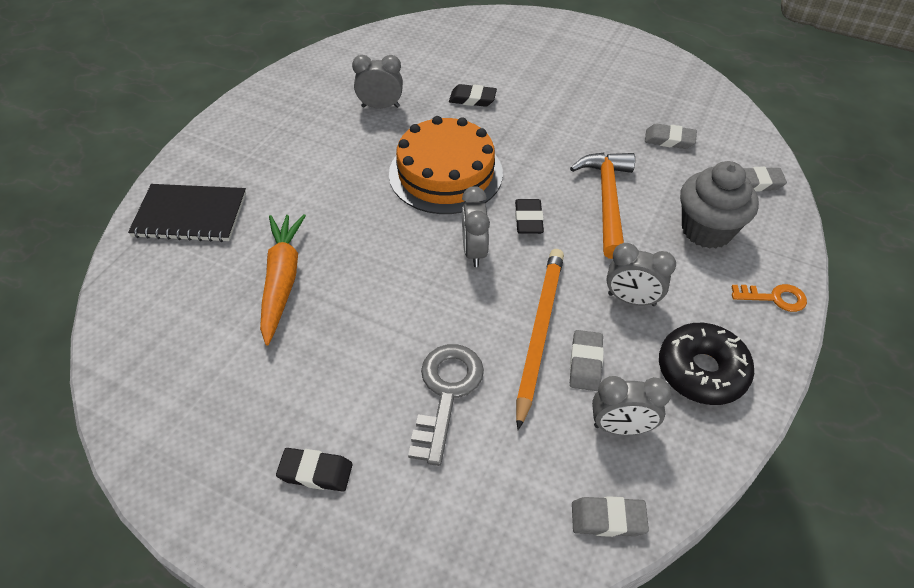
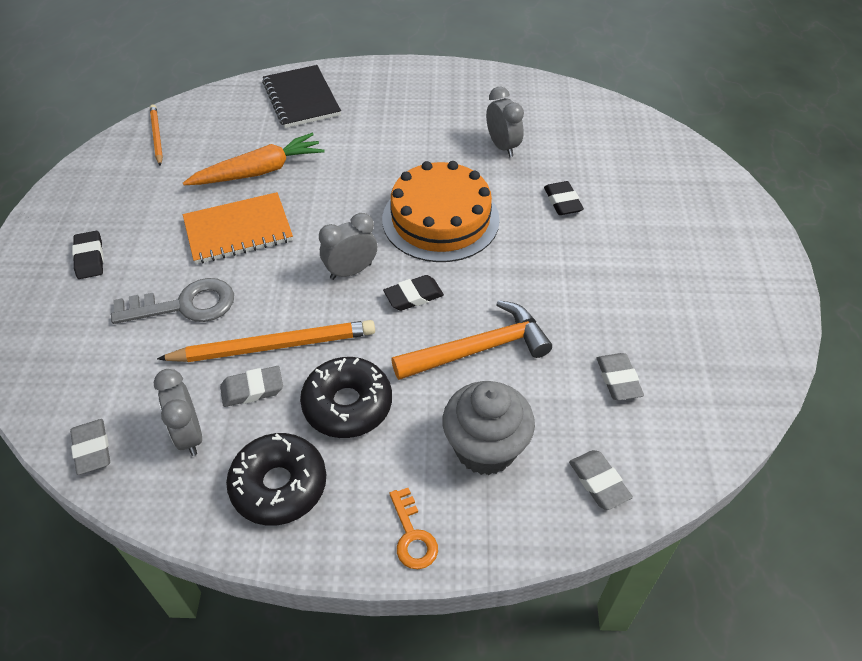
camera: 65 degrees right, 0 degrees up
(142, 359) = (156, 136): none -> orange pencil
(362, 321) = (238, 230): none -> orange notebook
(631, 299) = (347, 405): grey clock -> black donut

